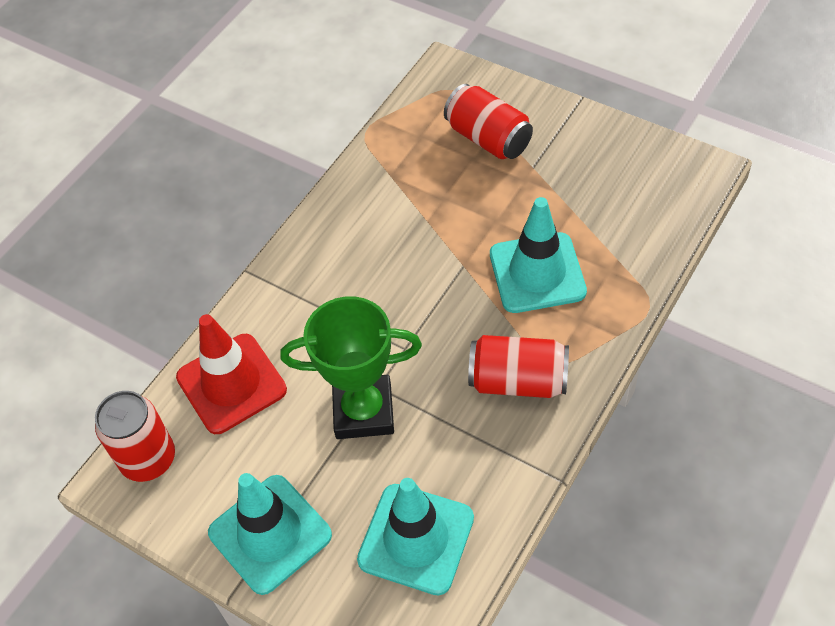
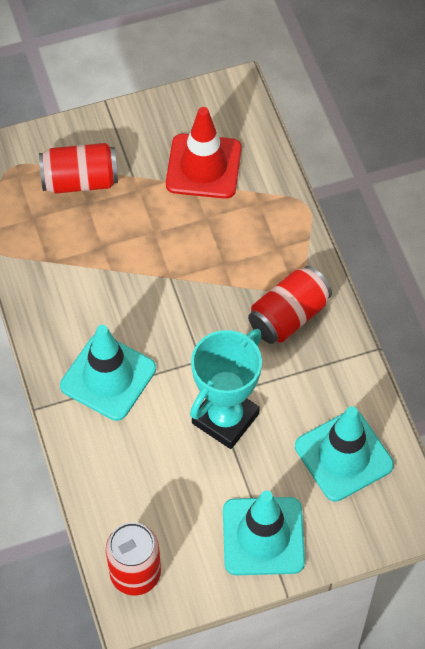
camera: 55 degrees left, 5 degrees up
(231, 383) = (124, 482): red traffic cone -> red traffic cone (203, 166)
(363, 411) = (225, 418): green trophy -> turquoise trophy
(537, 273) = (220, 242): turquoise traffic cone -> turquoise traffic cone (108, 377)

